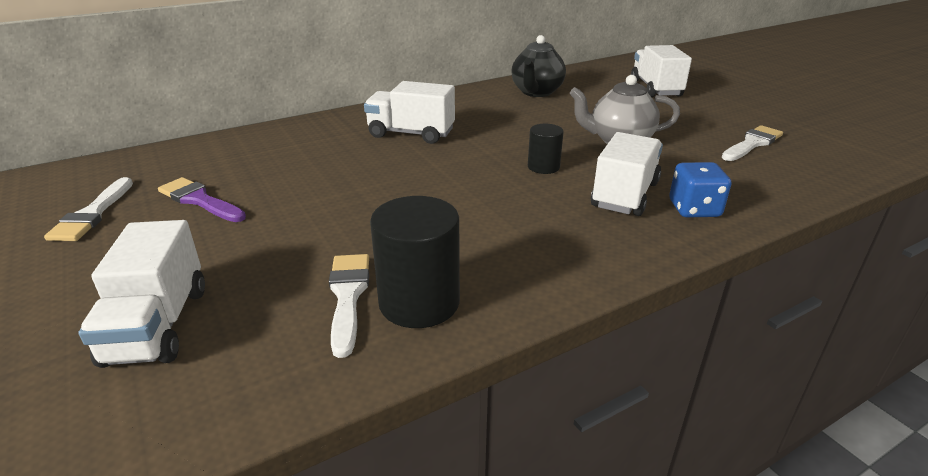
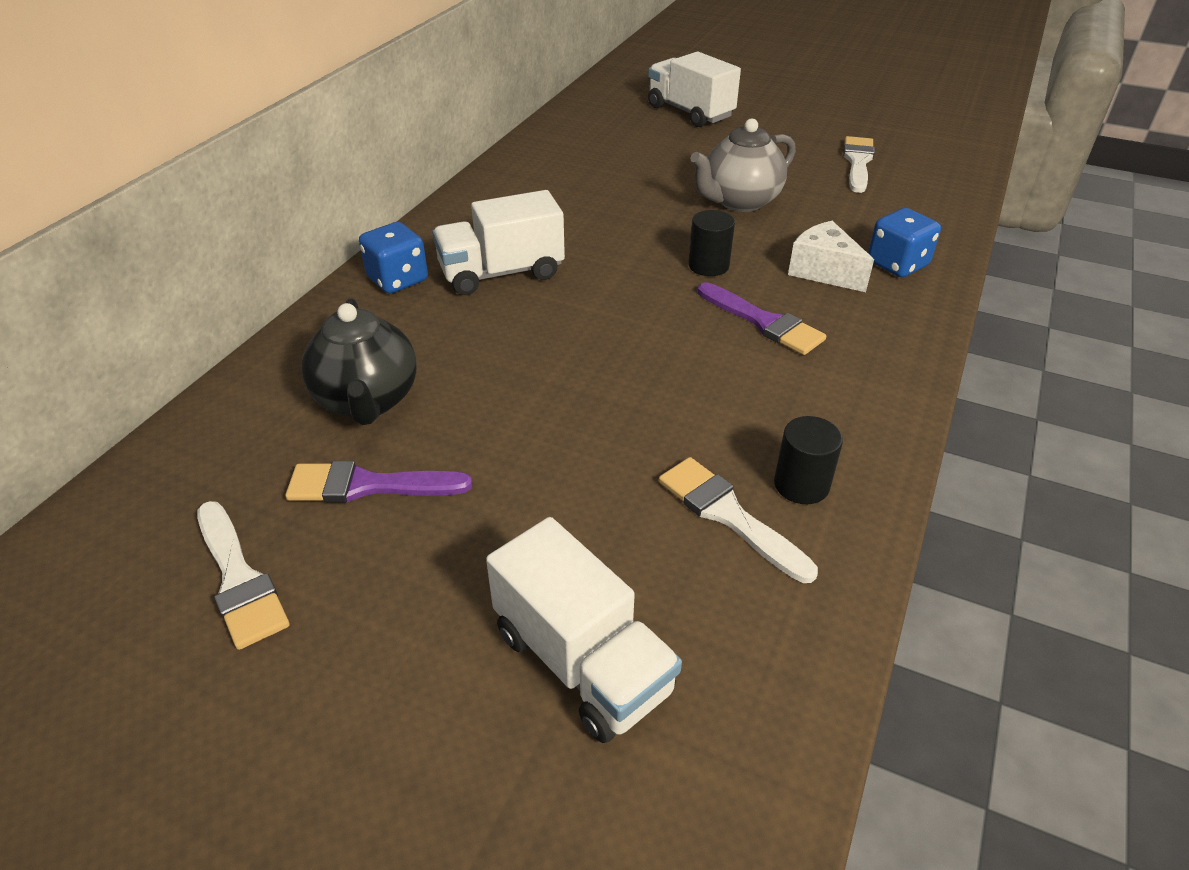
camera: 35 degrees left, 10 degrees up
(354, 121) = (398, 279): none -> blue dice
(419, 302) = (801, 484): black cylinder -> black cylinder, size x0.57
(534, 207) = (763, 322): none -> purple brush
(536, 92) = (569, 157): black teapot -> black teapot (367, 401)
(624, 195) = (824, 271): white truck -> white cheese

